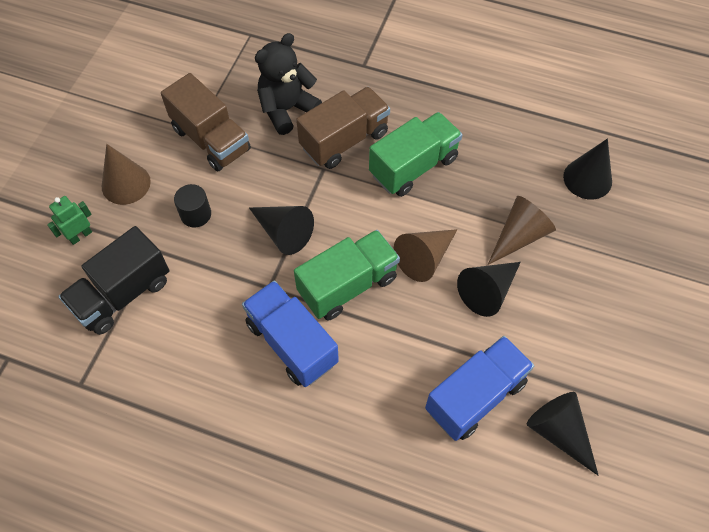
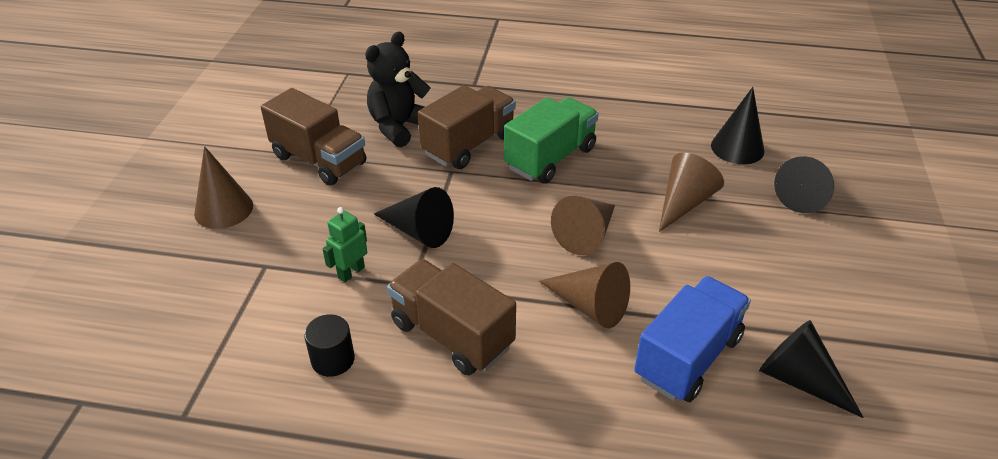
camera: 10 degrees left, 20 degrees down
(80, 235) = (172, 263): green robot -> green robot (351, 272)
(122, 294) = (231, 314): black truck -> none
(196, 214) = (311, 227): black cylinder -> black cylinder (333, 359)
(291, 343) = (451, 335): blue truck -> brown truck
(347, 285) = (505, 270): green truck -> none
(409, 333) = (590, 306): none -> brown cone
(487, 291) = (667, 255): black cone -> black cone (804, 195)

